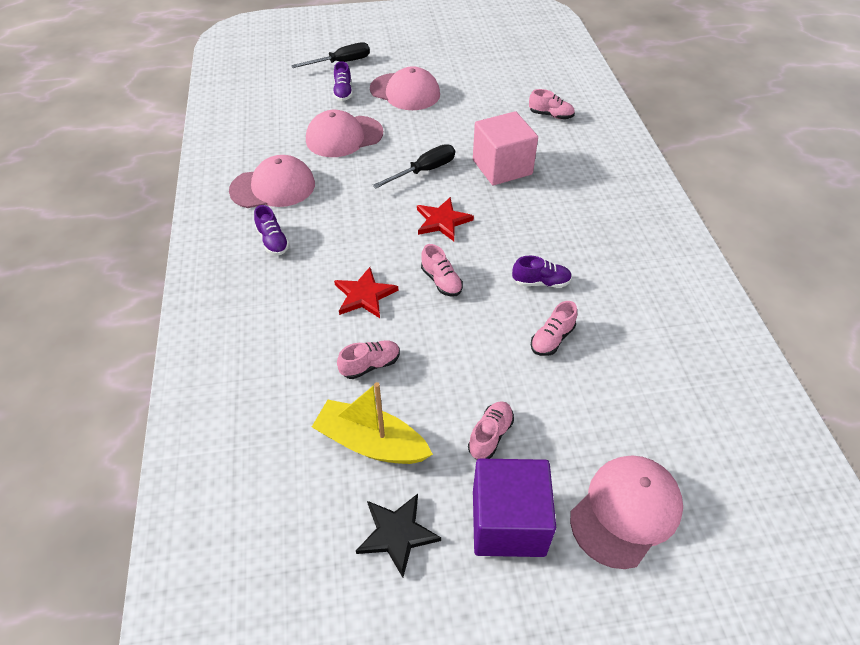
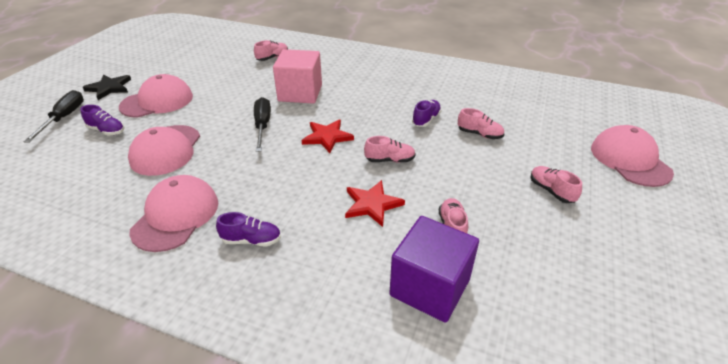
camera: 60 degrees left, 10 degrees down
(371, 443) = (534, 255): yellow boat -> none
(397, 534) = (628, 271): black star -> black star (109, 88)
(508, 522) = (628, 210): purple cube -> purple cube (430, 287)
(552, 339) = (479, 134): pink shoe -> pink shoe turned 45 degrees counterclockwise

